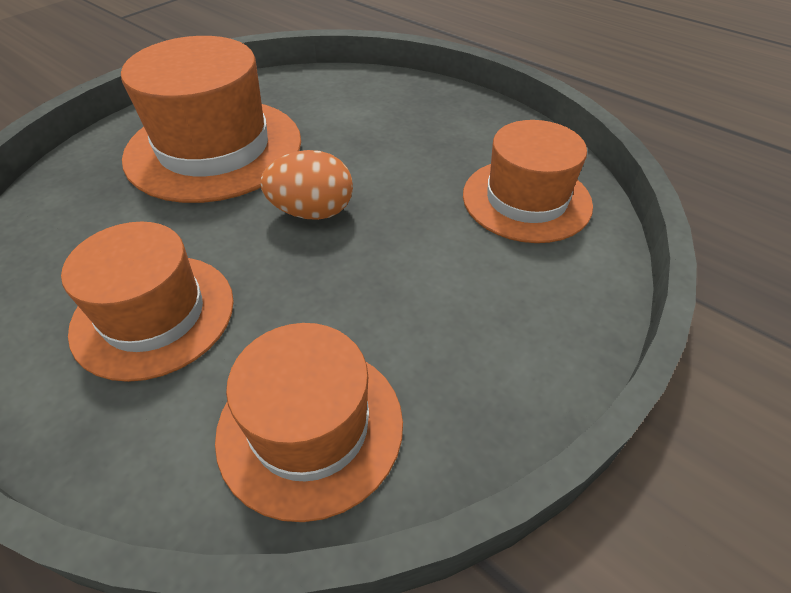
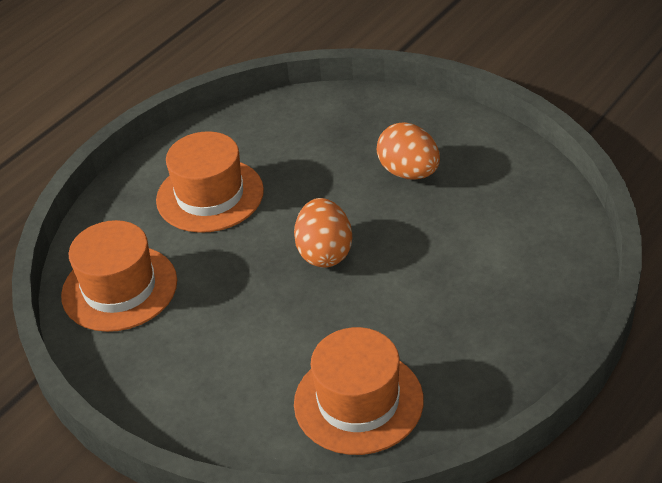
camera: 90 degrees right, 5 degrees down
(214, 148) = (409, 172): orange hat -> orange egg

